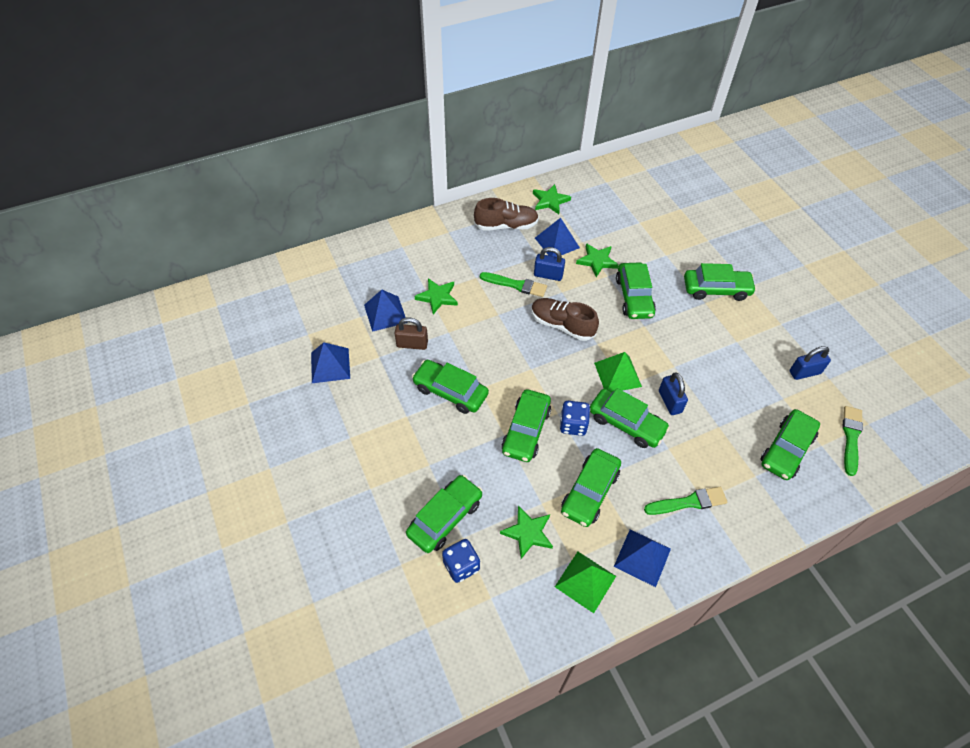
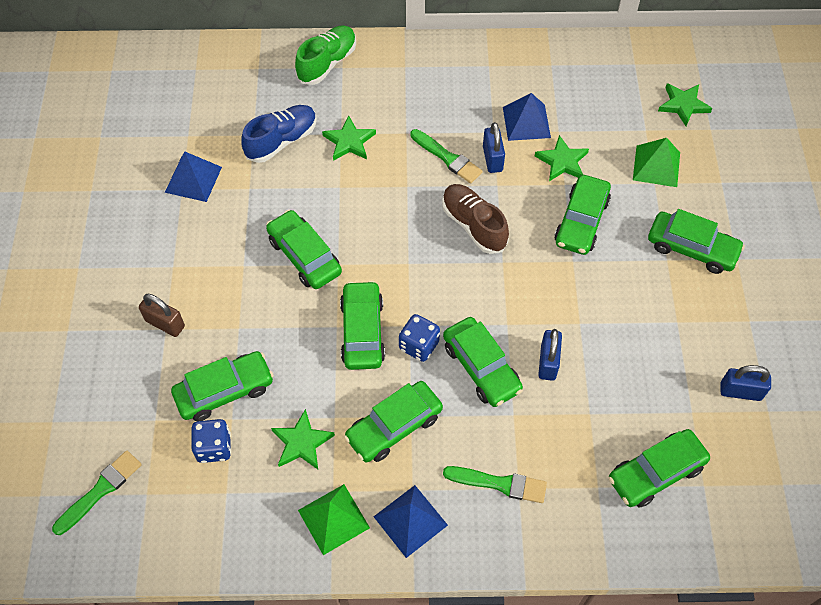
camera: 25 degrees right, 5 degrees up
(385, 313) = (282, 141): blue pyramid -> blue shoe
(389, 247) = (327, 63): none -> green shoe
(412, 344) = (292, 187): brown padlock -> brown padlock (165, 323)
(506, 226) = (477, 81): brown shoe -> none
(526, 430) = (362, 331): green car -> green car turned 135 degrees clockwise
(548, 275) = (492, 159): blue padlock -> blue padlock turned 45 degrees clockwise
(550, 201) = (548, 66): green star -> green star (683, 105)
(617, 374) = (505, 307): green pyramid -> green pyramid (656, 166)
(851, 437) = (748, 491): green brush -> green brush (100, 490)

